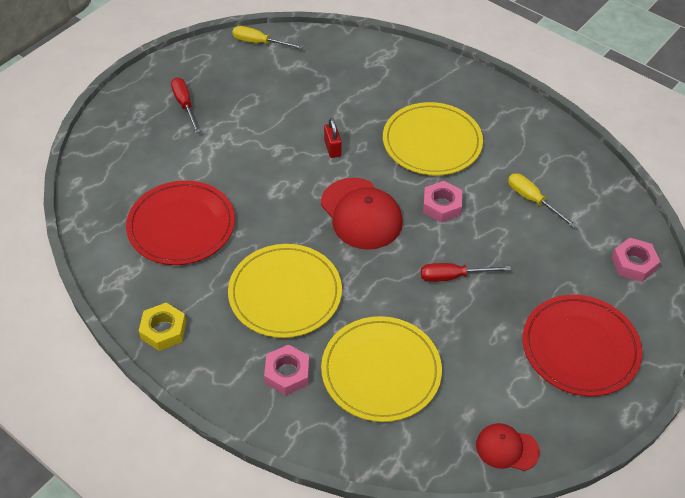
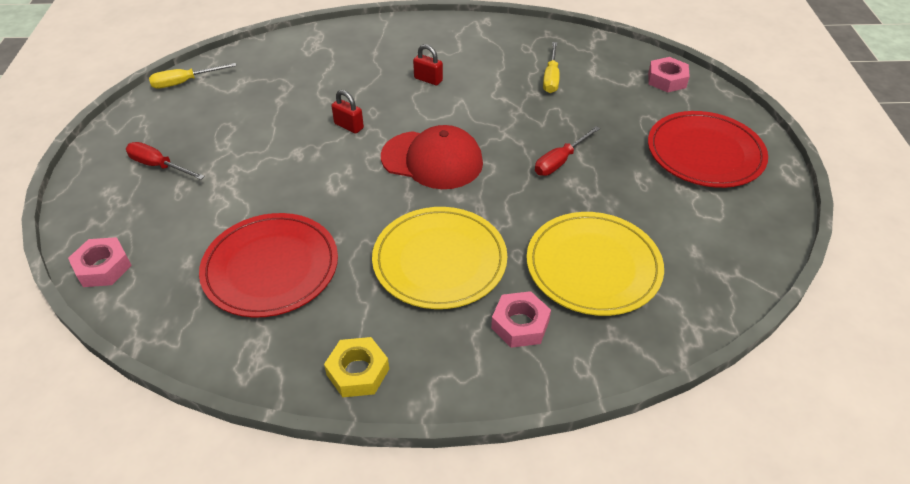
camera: 40 degrees left, 5 degrees down
(432, 142) = (428, 79): yellow plate -> red padlock
(441, 205) = (490, 118): pink nut -> pink nut (103, 267)
(507, 448) = (750, 255): red cap -> none
(532, 200) = (551, 78): yellow screwdriver -> yellow screwdriver turned 90 degrees counterclockwise

